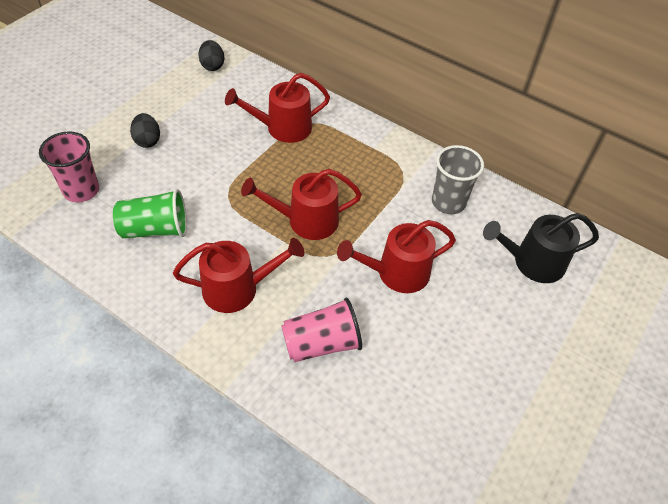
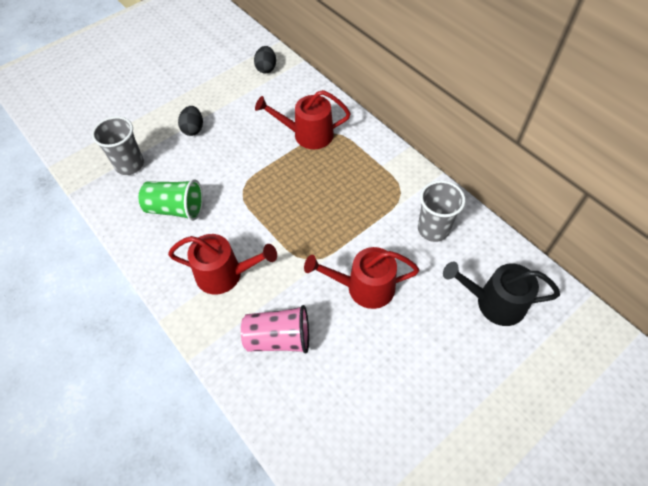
camera: 20 degrees right, 5 degrees up
(81, 190) = (129, 165): pink cup -> grey cup
(306, 220) = (301, 223): red watering can -> none

